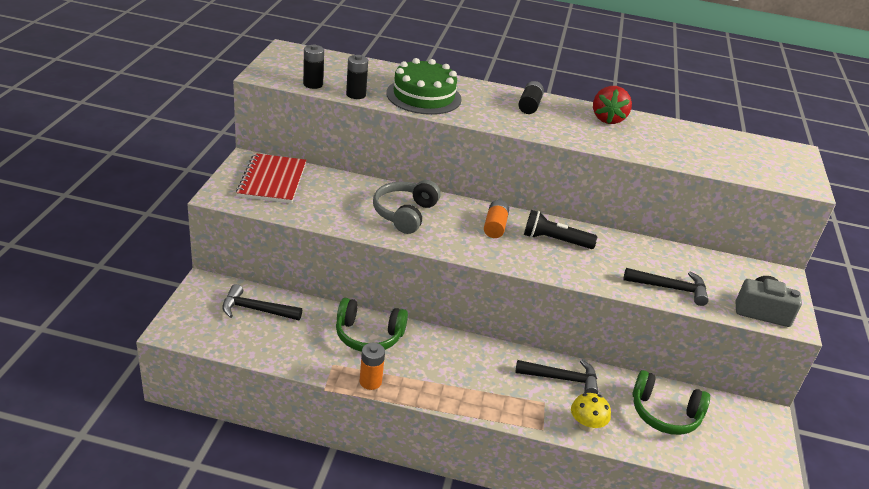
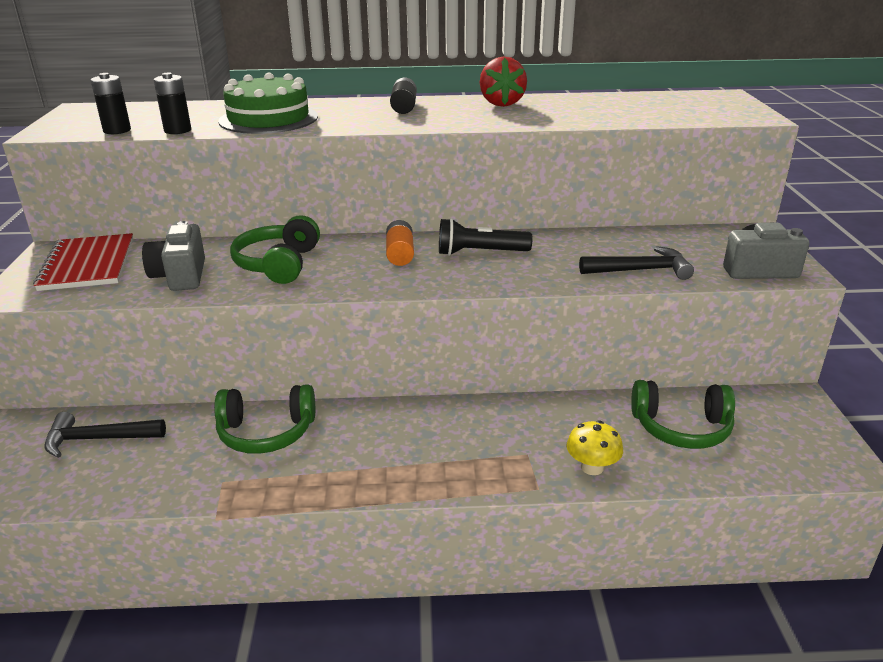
camera: 10 degrees left, 5 degrees down
(334, 207) = (180, 276): none -> grey camera
(370, 381) = (282, 490): orange battery -> none
(405, 214) = (278, 264): grey headphones -> green headphones
(562, 379) = (538, 420): black hammer -> none

